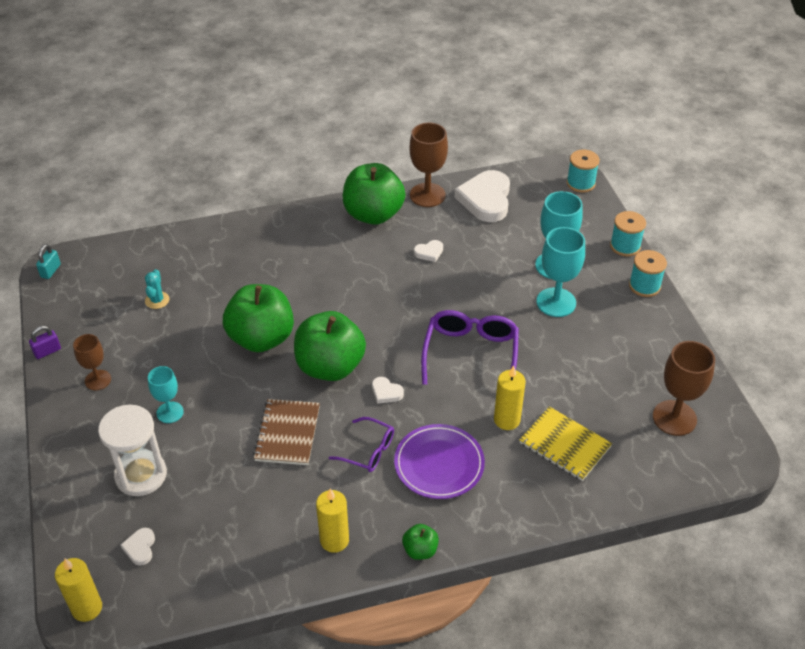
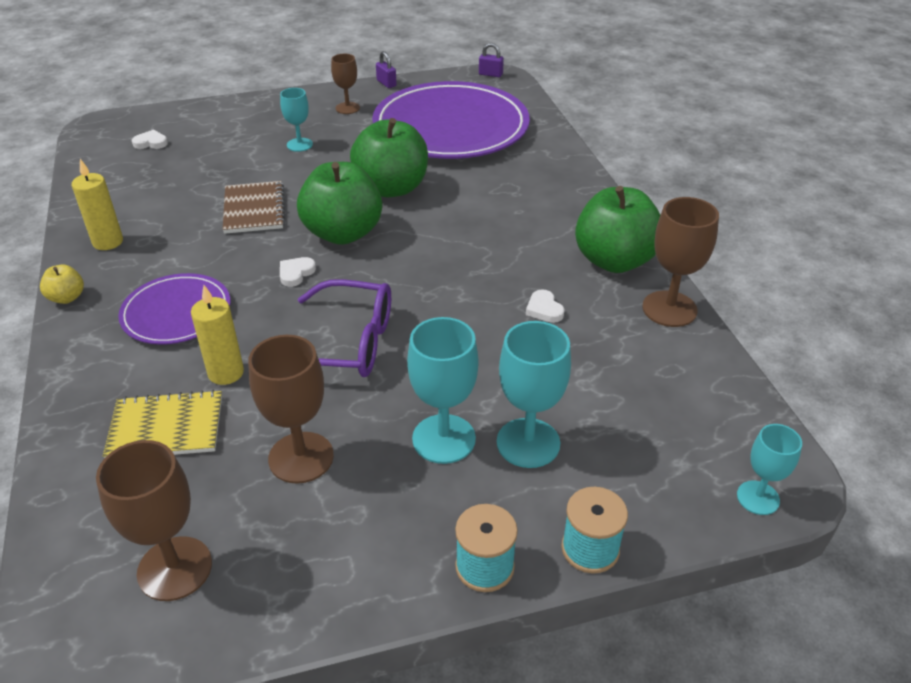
camera: 90 degrees right, 5 degrees down
(51, 271) = (490, 74): turquoise padlock -> purple padlock
(87, 608) = (104, 126): yellow candle -> none
(141, 475) = (229, 137): white hourglass -> none
(157, 300) = (451, 127): turquoise cactus -> purple plate
(287, 433) = (254, 209): brown notebook -> brown notebook turned 75 degrees clockwise
(368, 451) = (213, 262): purple glasses -> none
(420, 550) = (67, 297): green apple -> yellow apple
(486, 199) = (675, 370): white heart -> none
(564, 445) = (166, 427): yellow notebook -> yellow notebook turned 45 degrees clockwise
(580, 183) = (758, 498): turquoise spool -> turquoise goblet
(581, 369) = (301, 457): none -> brown goblet

